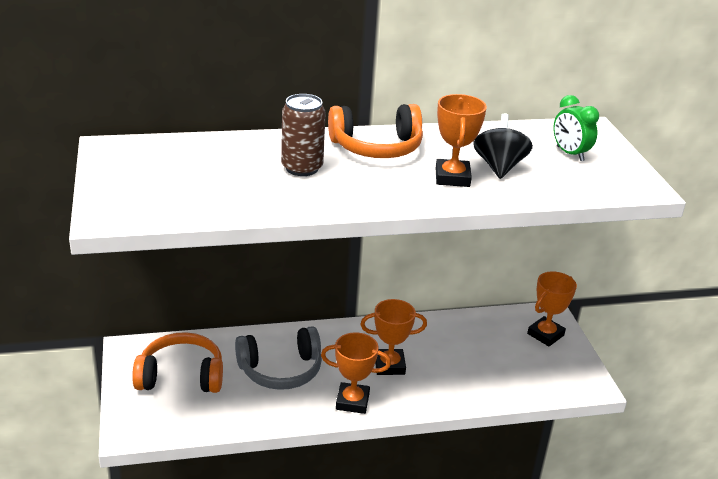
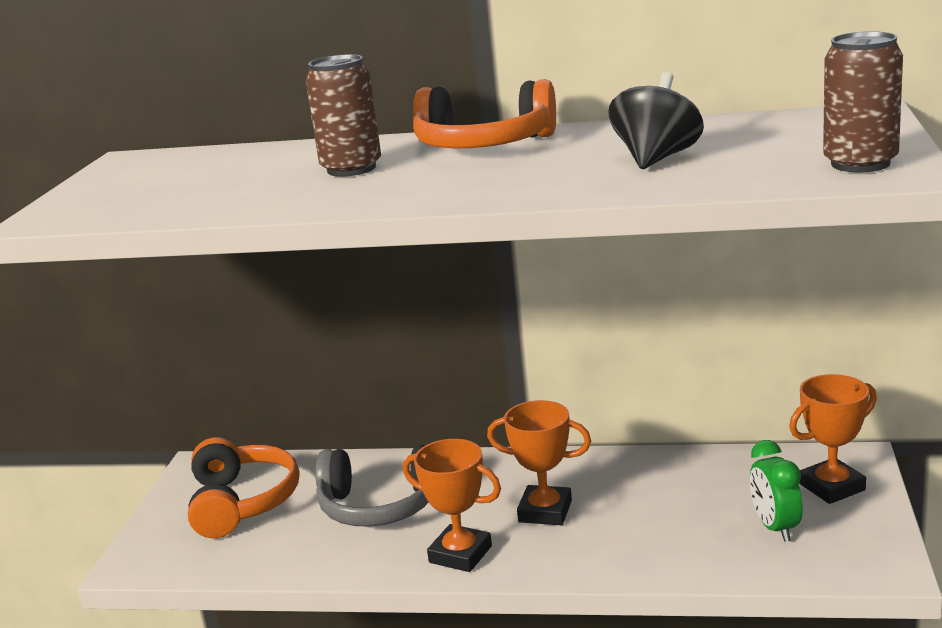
camera: 25 degrees right, 10 degrees down
(181, 376) = (242, 502): orange headphones -> orange headphones turned 60 degrees clockwise
(452, 177) = (566, 172): orange trophy -> none
(570, 154) = (796, 141): green clock -> green clock (775, 527)
(618, 177) = (860, 163): none -> brown can

